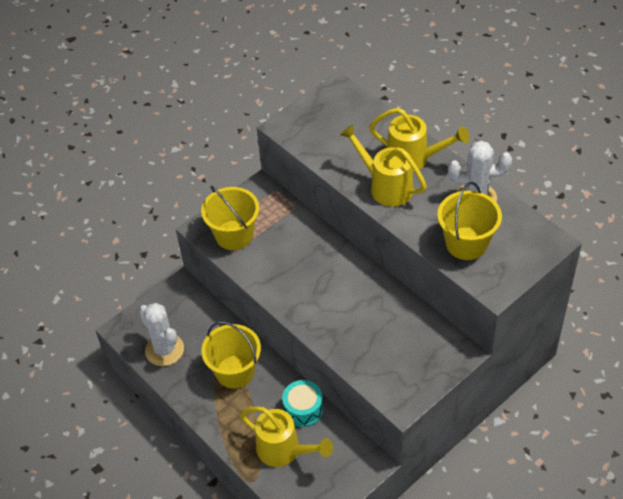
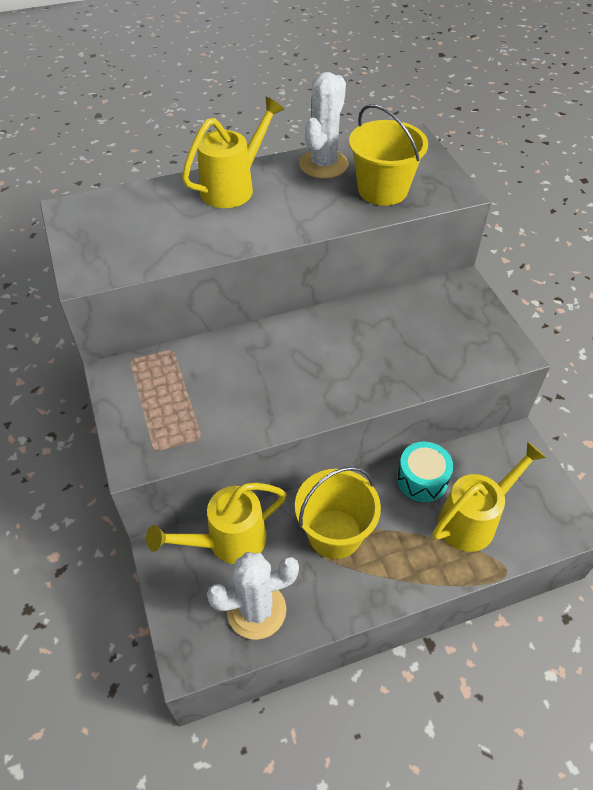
camera: 70 degrees left, 0 degrees up
(234, 235) = (172, 427): yellow bucket -> none
(386, 187) = (259, 220): yellow watering can -> yellow watering can (228, 541)

